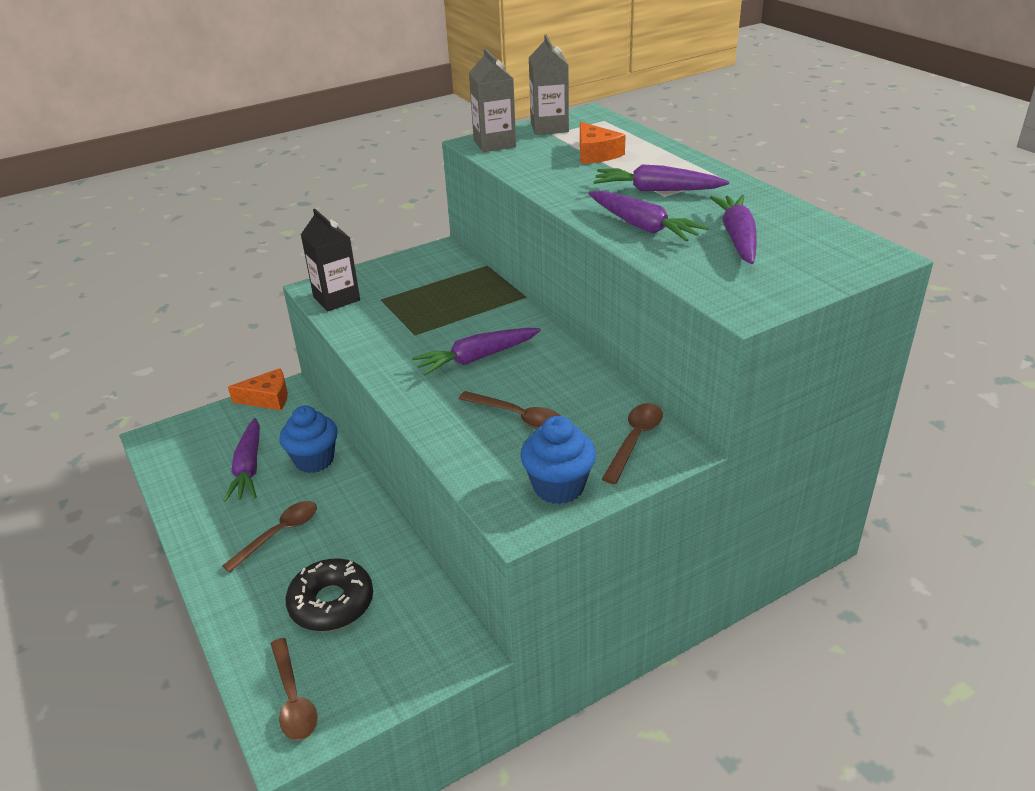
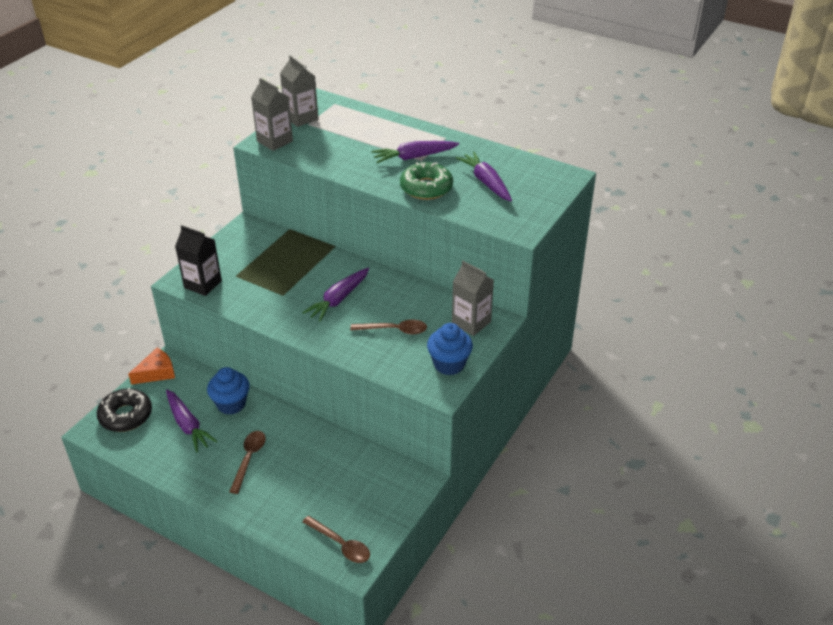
camera: 30 degrees left, 5 degrees up
(331, 603) = (319, 486): black donut -> black donut (126, 415)
(595, 154) = (352, 135): orange cheese -> none
(635, 440) = (471, 322): brown spoon -> grey carton
(642, 226) = (426, 188): purple carrot -> green donut

